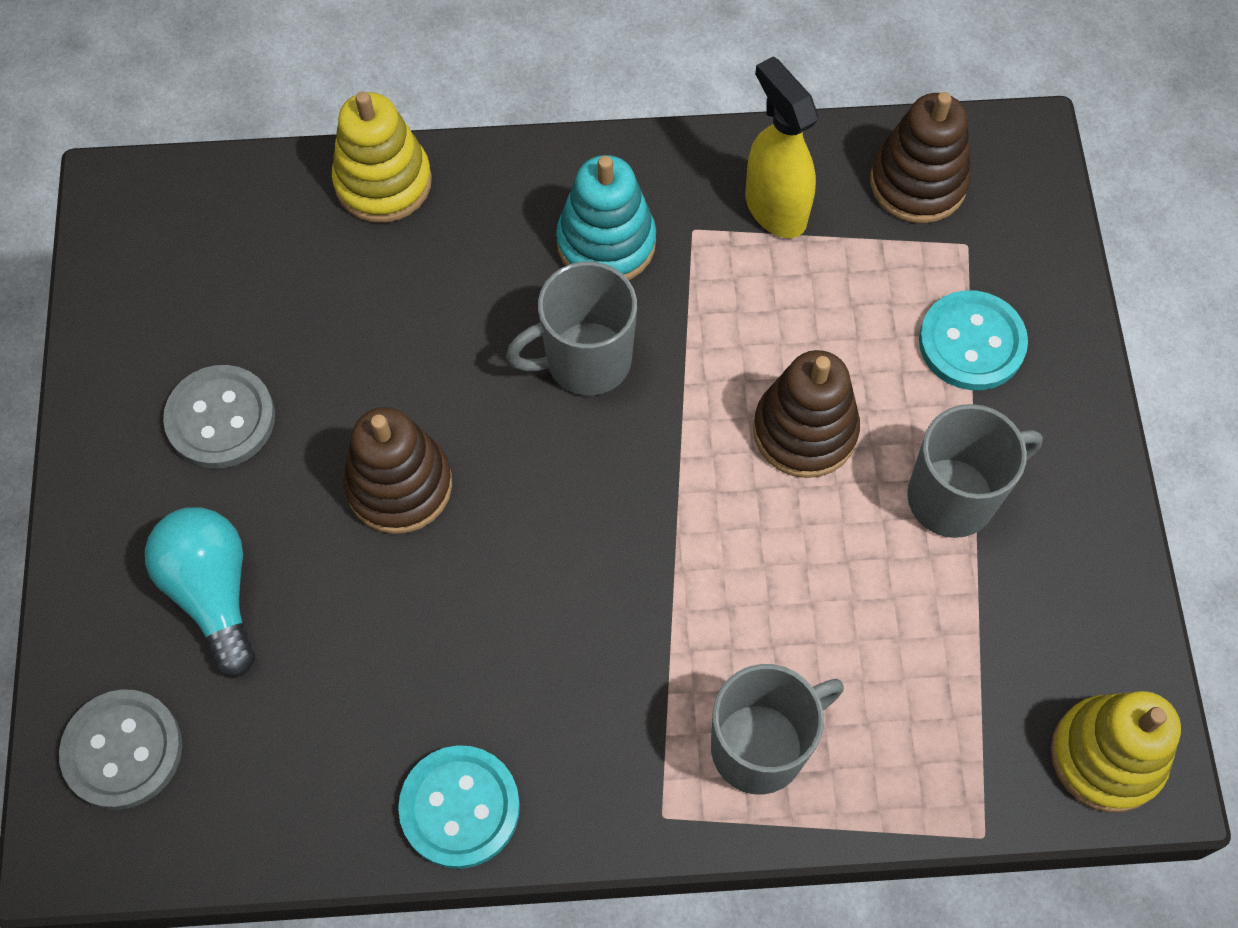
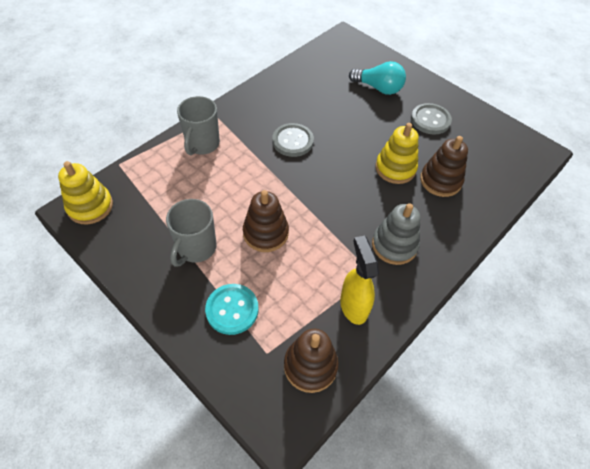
camera: 135 degrees right, 10 degrees down
(123, 750) = (356, 53): grey button -> grey button (293, 141)
(383, 182) = (483, 210): yellow stacking toy -> yellow stacking toy (395, 168)
(399, 485) = (366, 137): brown stacking toy -> brown stacking toy (440, 181)
(460, 807) = (268, 88): turquoise button -> none
(585, 361) = (356, 203): grey mug -> none
(606, 243) = (394, 245): turquoise stacking toy -> grey stacking toy
(775, 208) = (353, 306): yellow spray bottle -> yellow spray bottle turned 120 degrees counterclockwise

